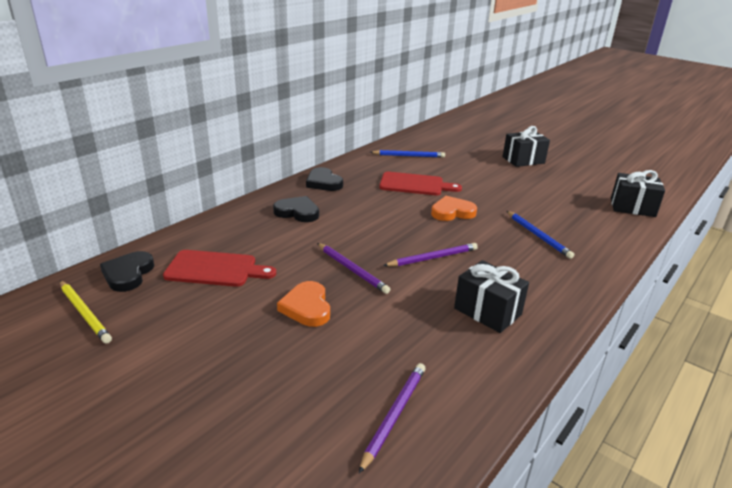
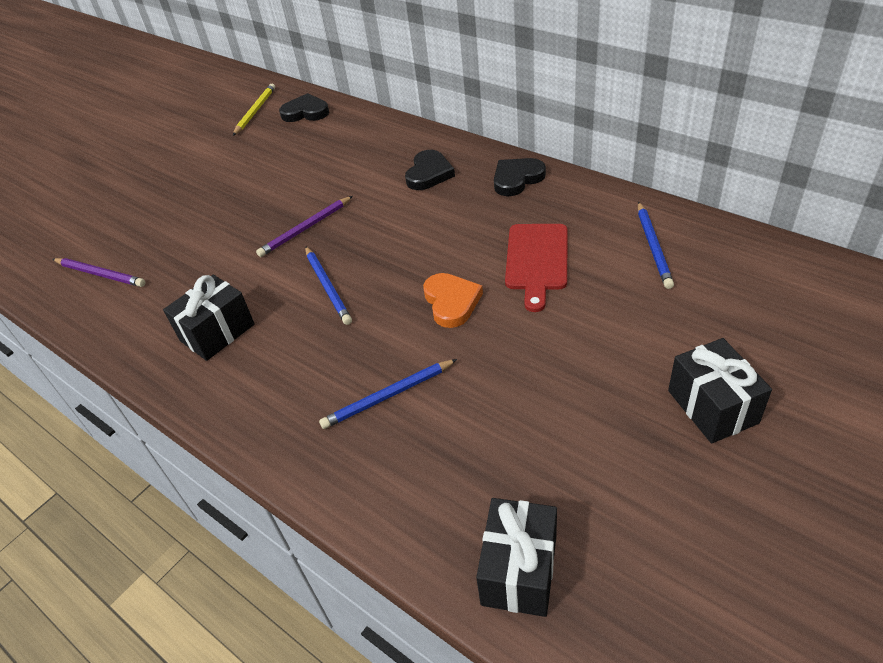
camera: 95 degrees right, 15 degrees up
(85, 313) = (255, 111): yellow pencil -> yellow pencil turned 150 degrees clockwise
(215, 269) = (311, 150): red cutting board -> none
(307, 307) = (245, 210): orange heart -> none
(432, 258) = (328, 287): purple pencil -> blue pencil

